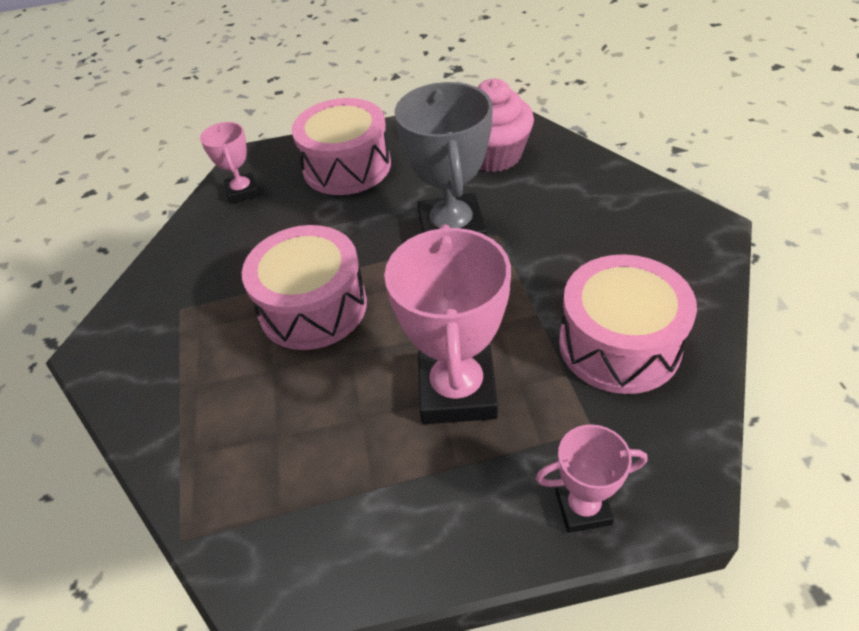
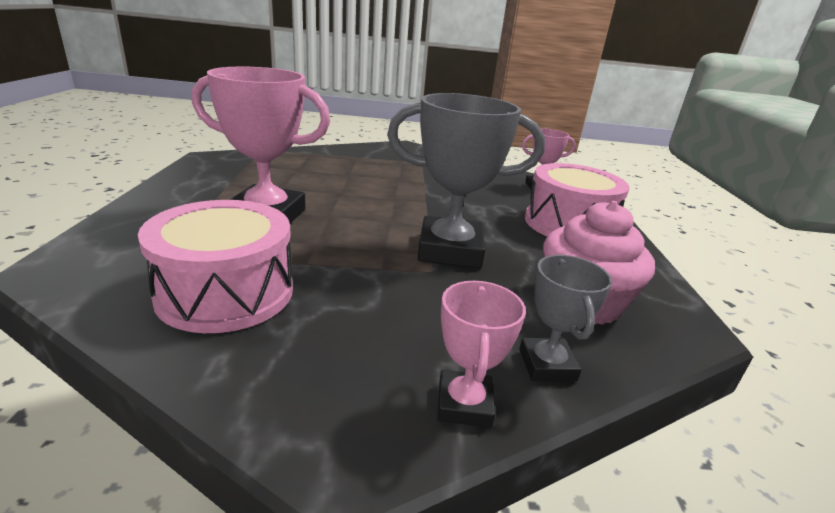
camera: 95 degrees right, 20 degrees down
(313, 307) = (394, 190): pink drum -> none
(579, 166) = (547, 365): none -> grey trophy
(583, 508) = (116, 232): pink trophy -> pink trophy (464, 404)

